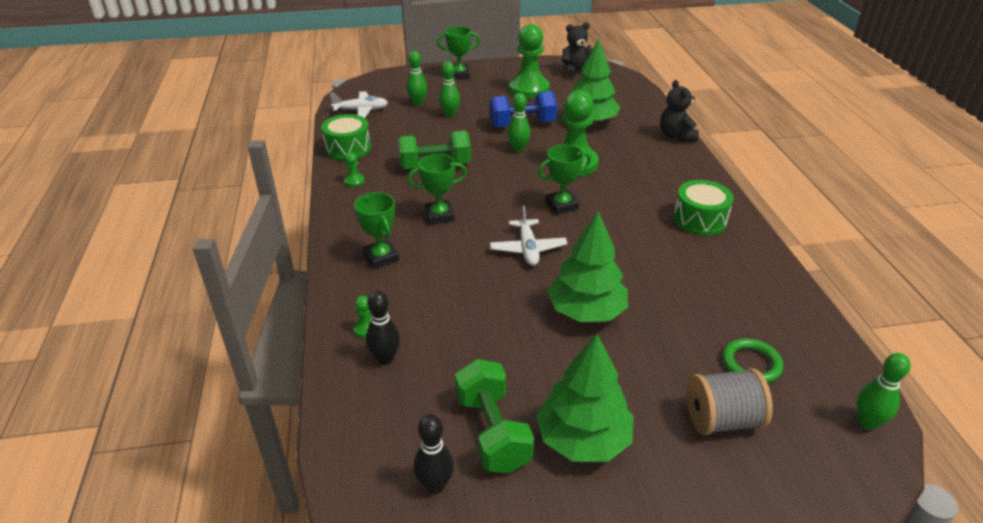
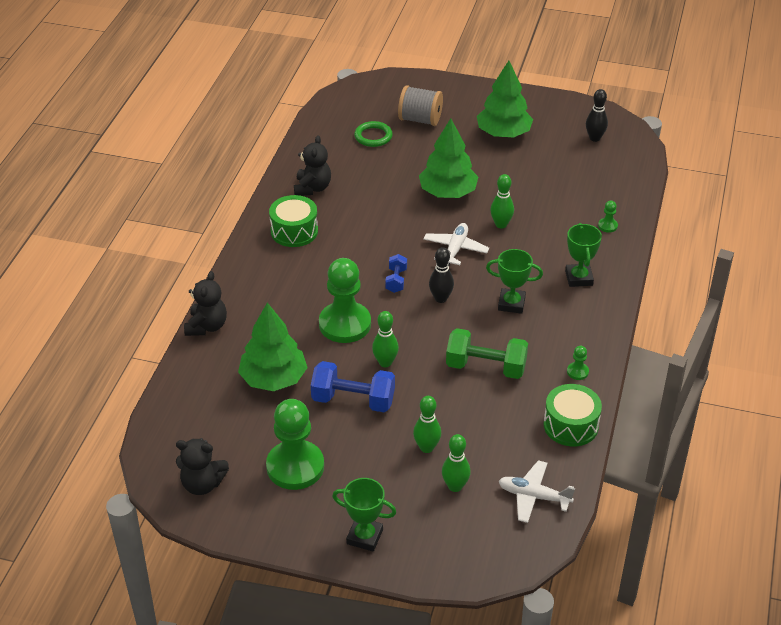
camera: 155 degrees left, 5 degrees up
(385, 358) = (600, 204): black bowling pin -> black bowling pin (440, 298)
(493, 432) = (552, 150): green dumbbell -> none
(561, 205) = (396, 280): green trophy -> blue dumbbell
(737, 268) = (312, 188): none -> black teddy bear
(867, 422) = (344, 97): green bowling pin -> green bowling pin (501, 224)

